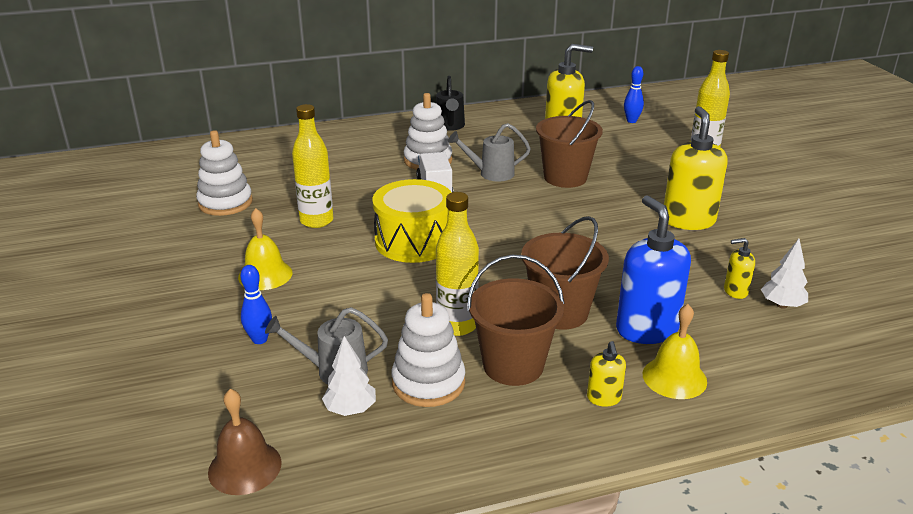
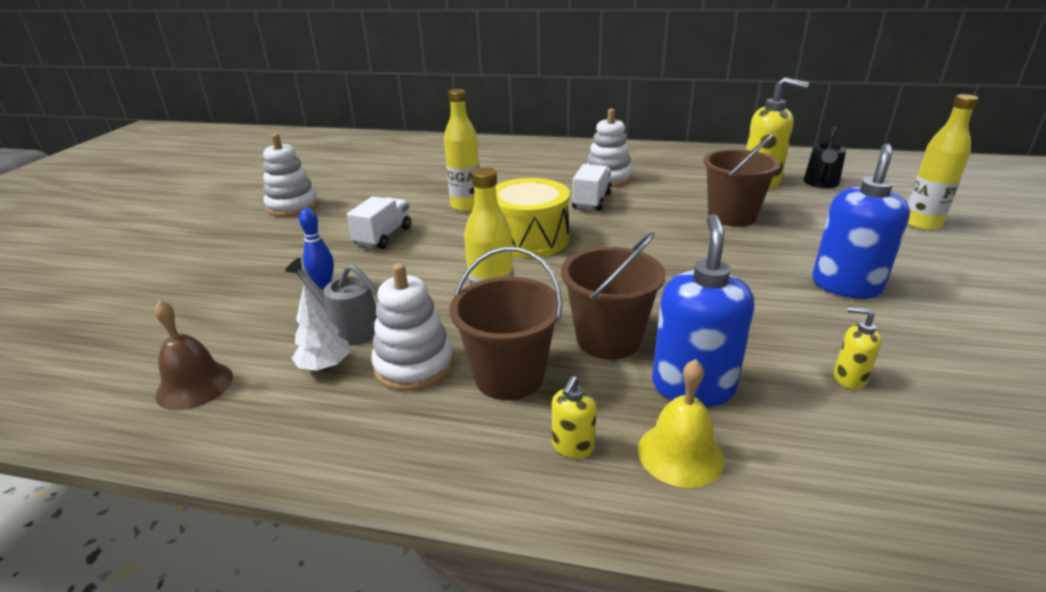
camera: 30 degrees right, 0 degrees up
(225, 203) = (413, 179): white stacking toy -> white stacking toy (292, 206)
(265, 275) = (383, 237): yellow bell -> white truck
(450, 126) = (654, 156): black watering can -> black watering can (820, 183)
(491, 173) = (657, 199): grey watering can -> none
(631, 121) = (854, 180): blue bowling pin -> none
(688, 220) = (846, 285): yellow soap dispenser -> blue soap dispenser
(781, 305) = (907, 414): white tree -> none

